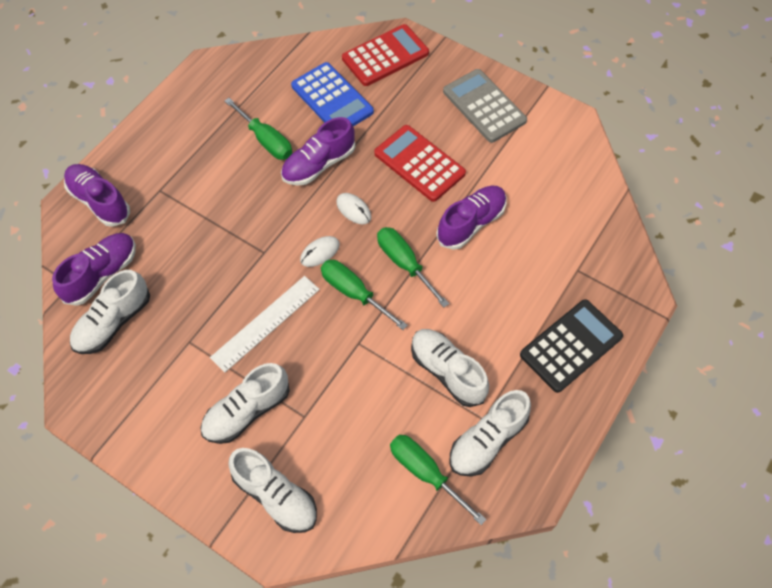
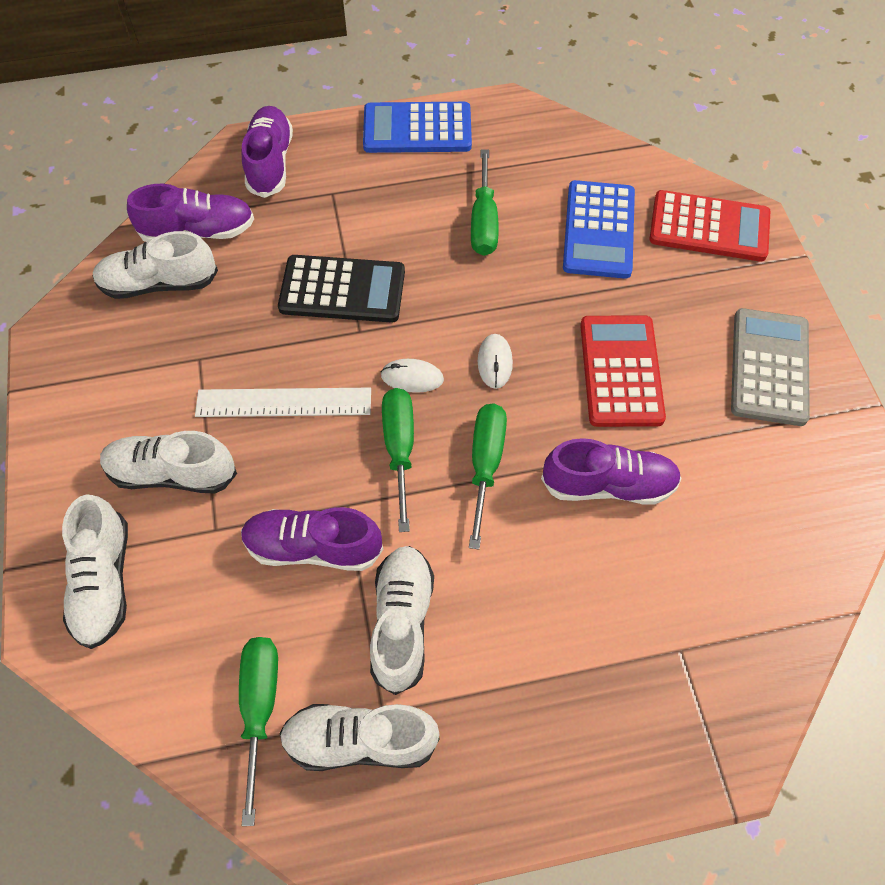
camera: 45 degrees right, 0 degrees up
(169, 116) = (417, 129): none -> blue calculator
(319, 164) = (510, 287): purple shoe -> purple shoe (313, 547)
(571, 346) = (573, 730): black calculator -> black calculator (342, 290)

